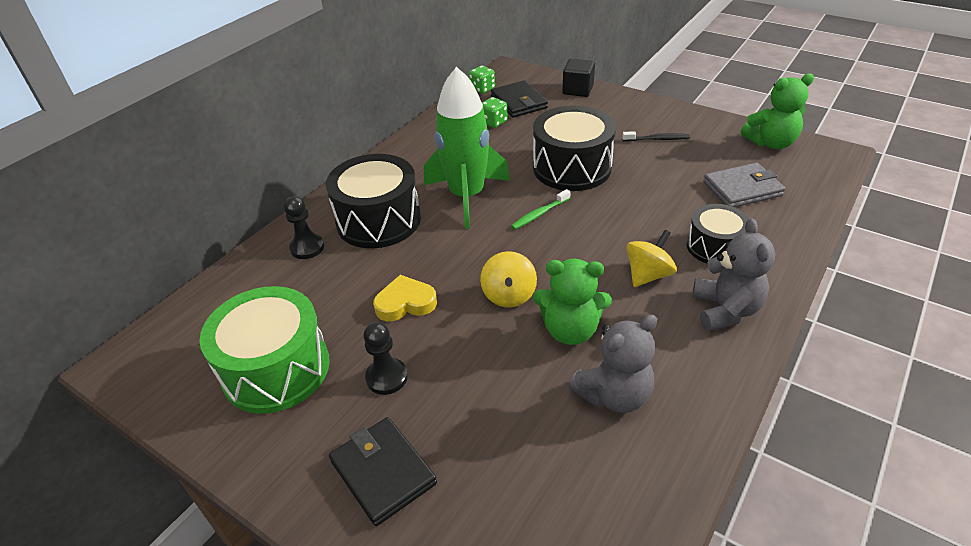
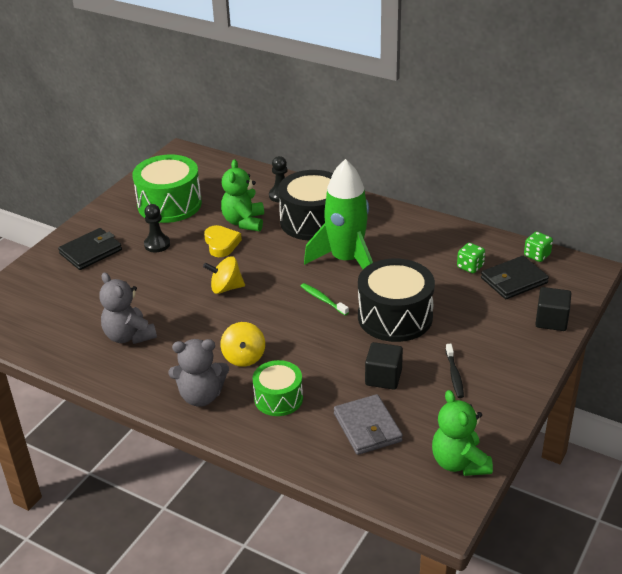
camera: 85 degrees right, 5 degrees down
(570, 330) = (188, 317): green teddy bear -> green teddy bear (244, 222)
(648, 275) = (244, 357): yellow spinning top -> yellow spinning top turned 45 degrees clockwise
(667, 177) = (383, 377): none -> black cube
(714, 246) = (278, 398): black drum -> green drum

